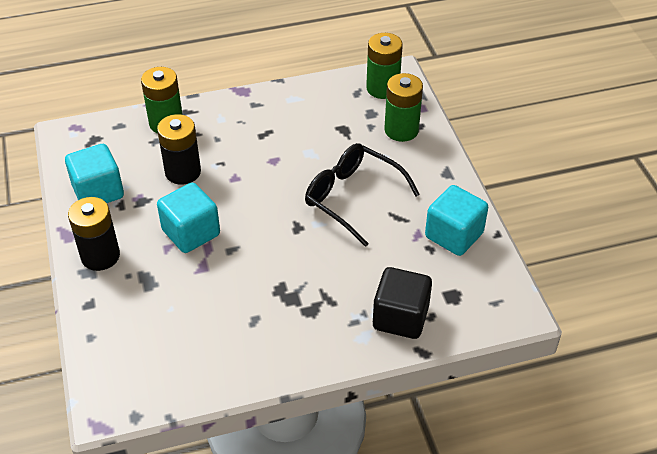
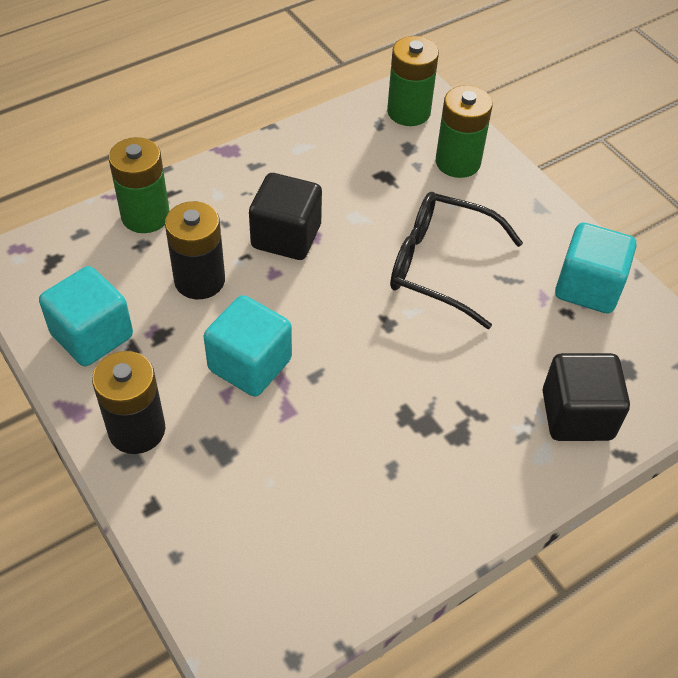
camera: 20 degrees left, 5 degrees up
(254, 156) = (286, 236): none -> black cube

